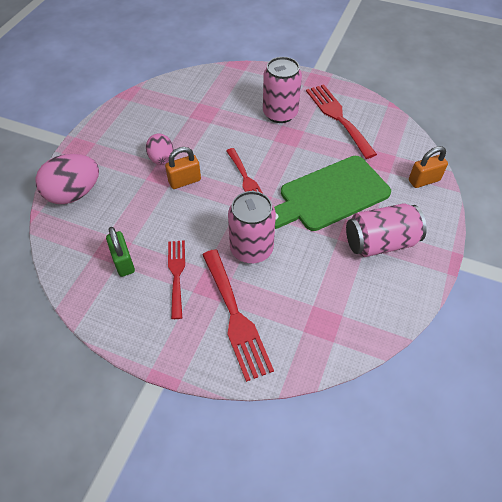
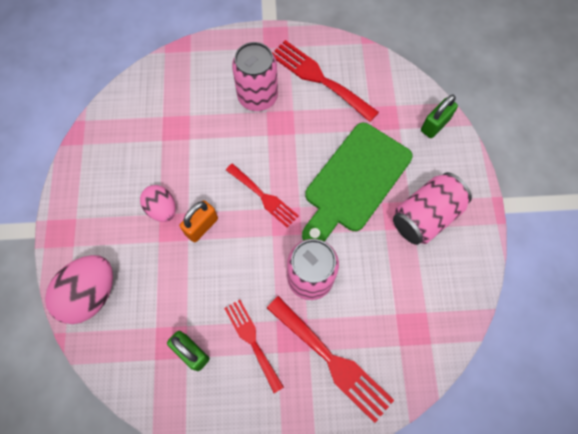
camera: 25 degrees left, 15 degrees up
(424, 180) = (435, 125): orange padlock -> green padlock

